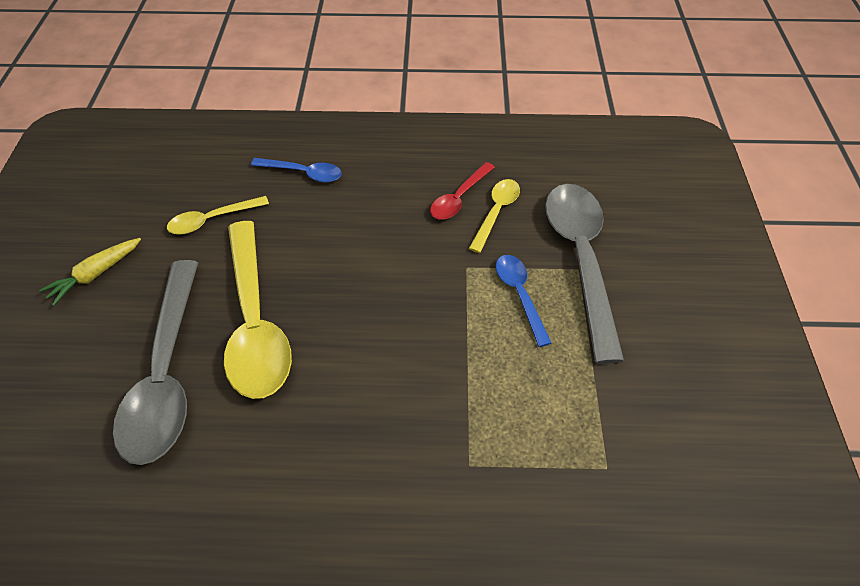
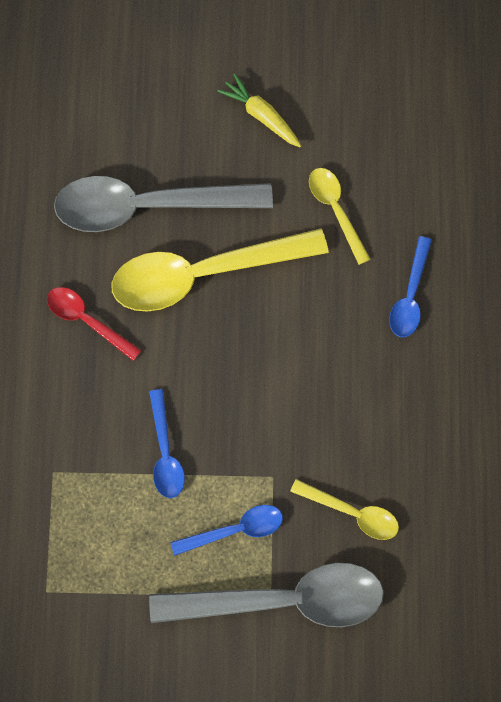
camera: 90 degrees right, 20 degrees up
(445, 353) = (165, 453): none -> blue spoon
(459, 198) = (374, 471): red spoon -> red spoon (87, 320)

